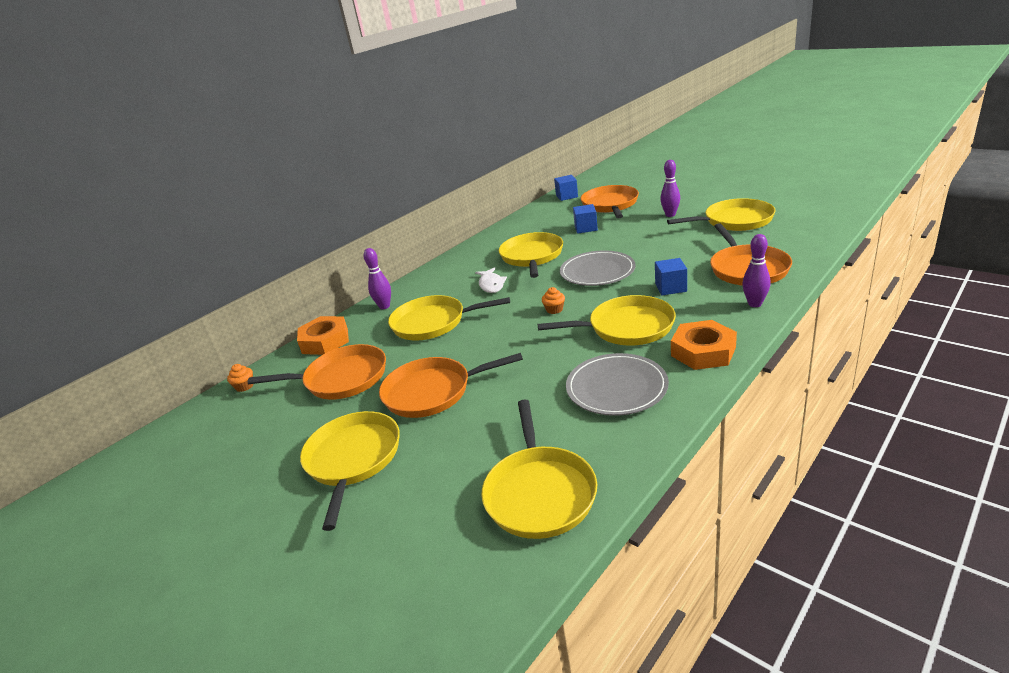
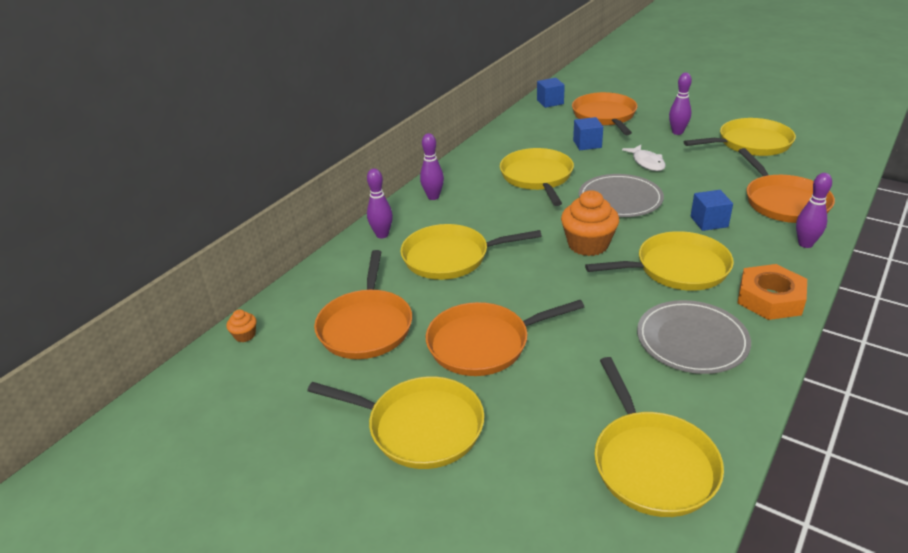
camera: 10 degrees left, 5 degrees up
(325, 341) = (325, 278): orange nut -> none
(342, 378) = (366, 326): orange pan -> orange pan turned 105 degrees clockwise
(353, 459) = (420, 427): yellow pan -> yellow pan turned 120 degrees clockwise
(438, 275) = (433, 197): none -> purple bowling pin
(491, 285) = (502, 211): white fish -> white fish (647, 162)
(554, 309) = (588, 244): orange cupcake -> orange cupcake, size x2.17

